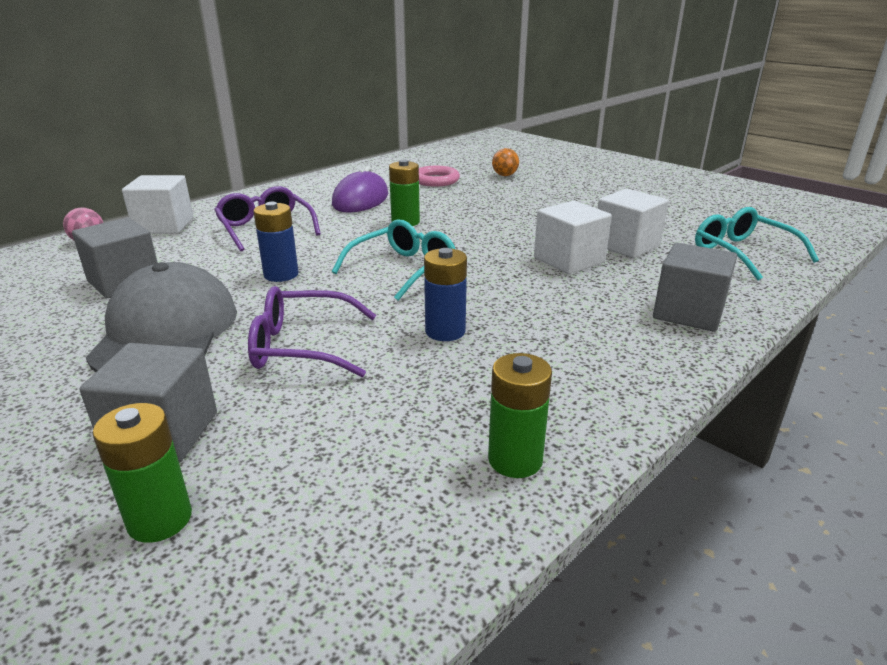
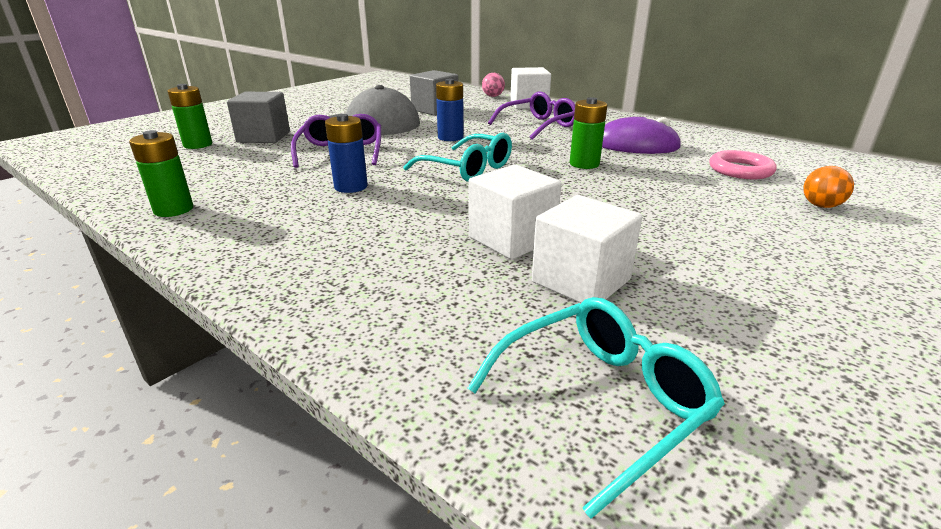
camera: 85 degrees right, 0 degrees up
(688, 312) = (365, 304): grey cube -> none

